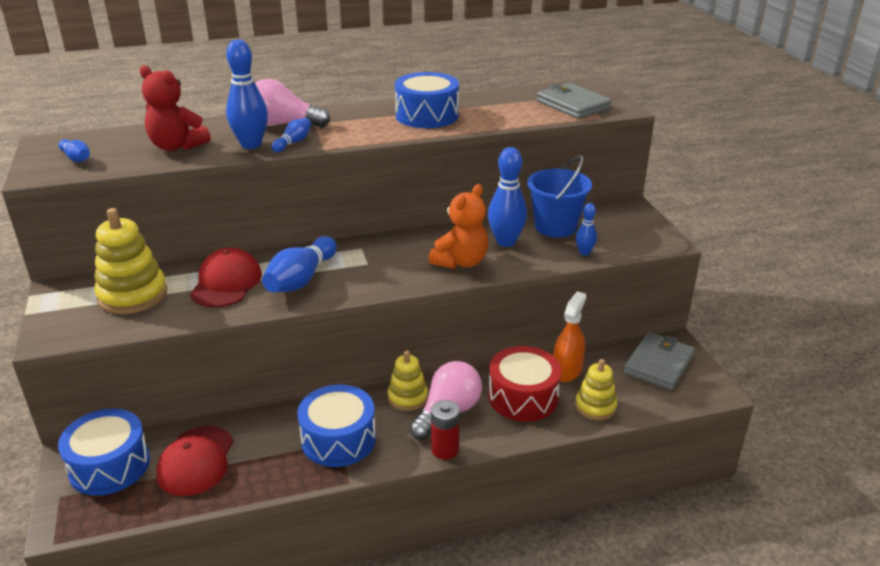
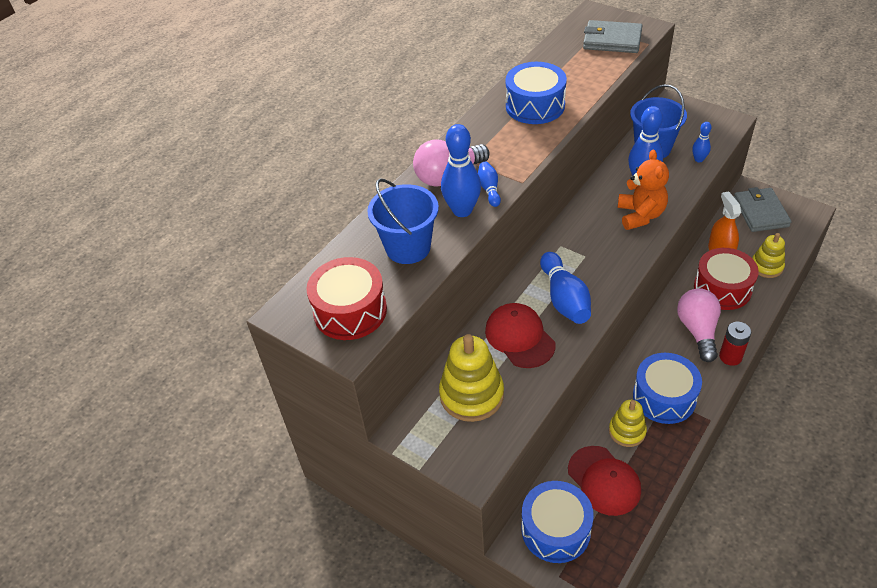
camera: 35 degrees left, 15 degrees up
(76, 158) = (350, 311): blue bowling pin -> red drum
(177, 146) = (408, 247): red teddy bear -> blue bucket
(407, 397) = (661, 337): yellow stacking toy -> yellow stacking toy (627, 431)

